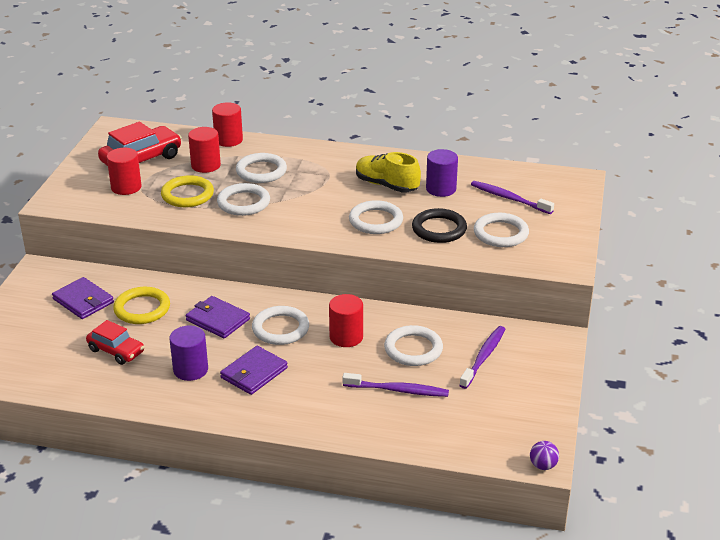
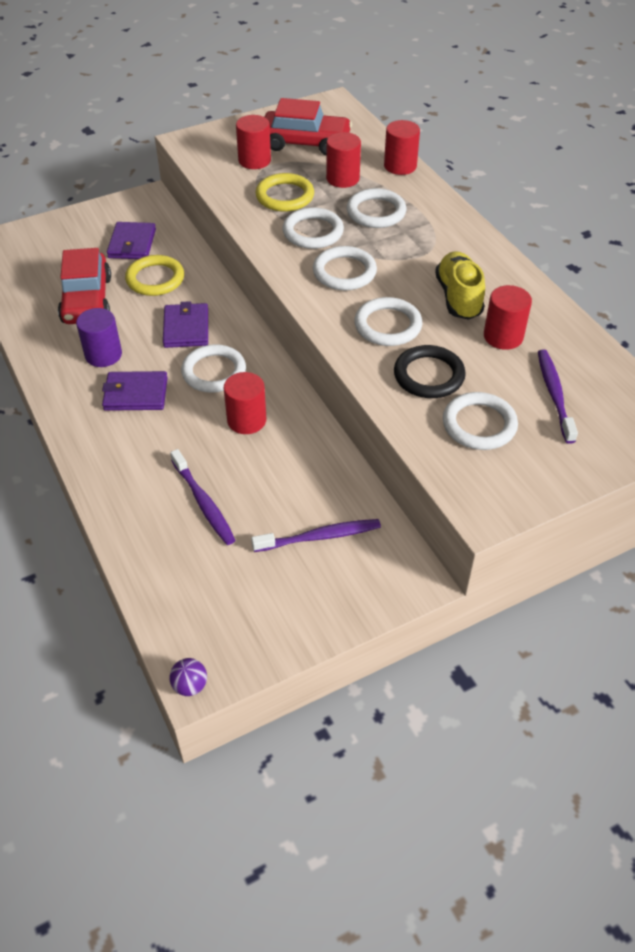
camera: 50 degrees right, 15 degrees up
(116, 351) = (87, 300): red car -> red car, size x1.58
(413, 349) = (277, 477): white ring -> white ring (344, 272)
(441, 189) = (503, 336): purple cylinder -> red cylinder

